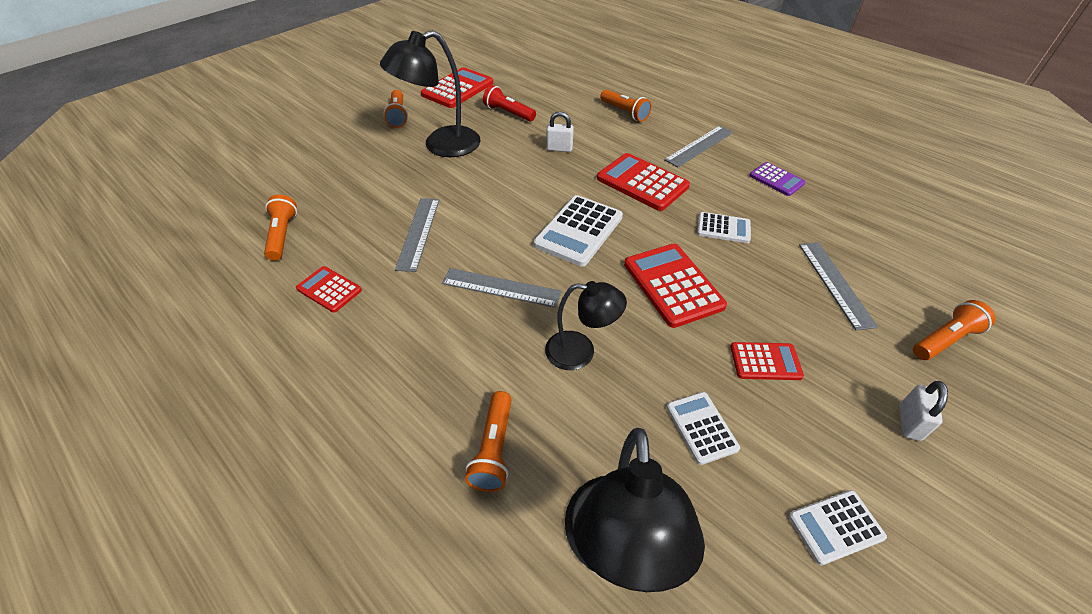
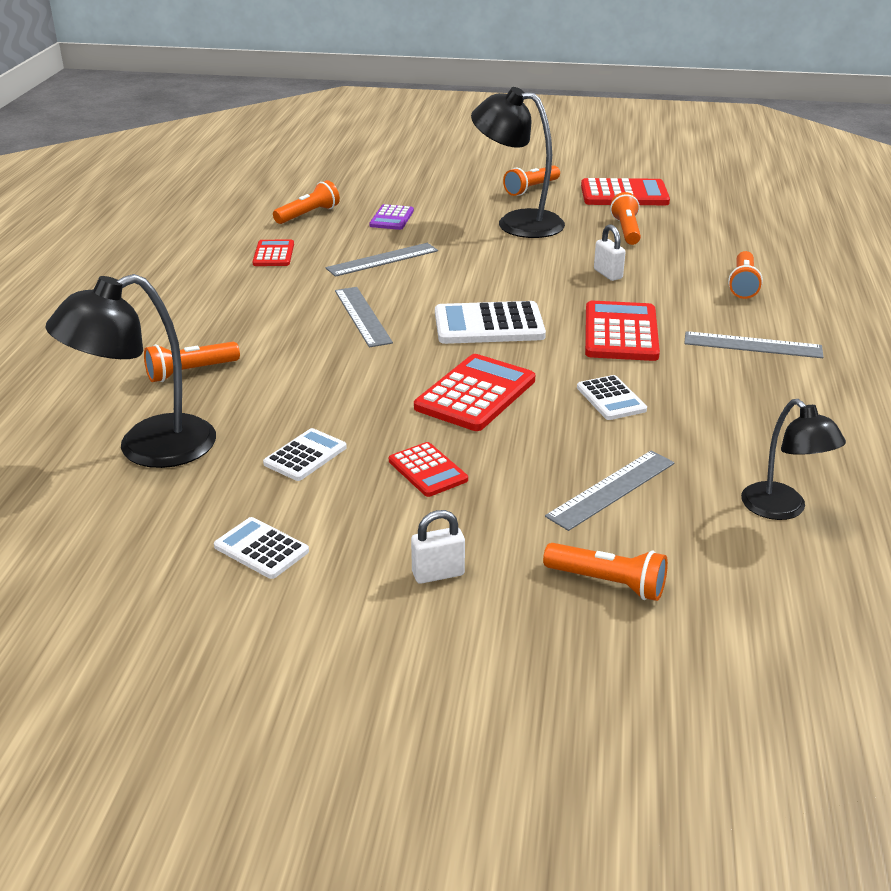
camera: 55 degrees right, 15 degrees down
(508, 113) = (626, 230): red flashlight -> orange flashlight
(580, 352) = (329, 375): black lamp -> black lamp (782, 509)
(776, 179) = (765, 410): purple calculator -> purple calculator (391, 218)

